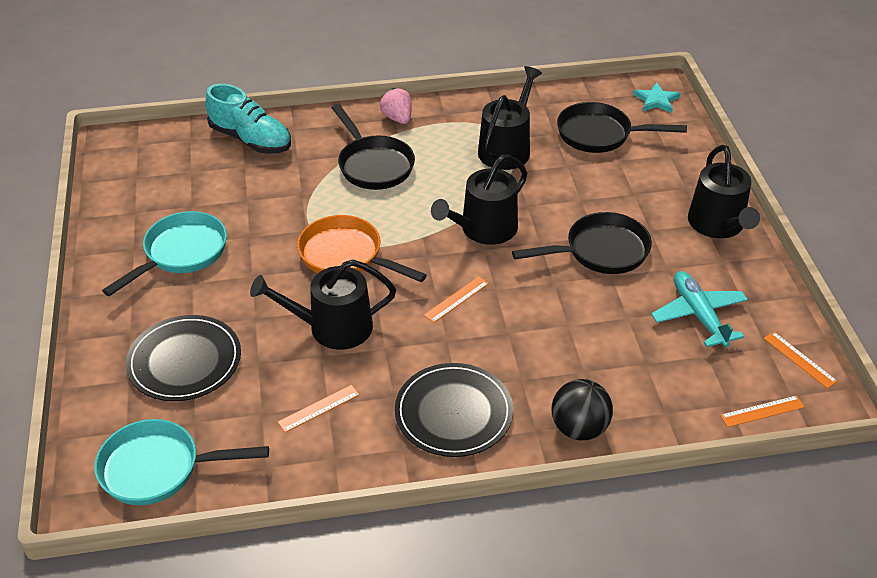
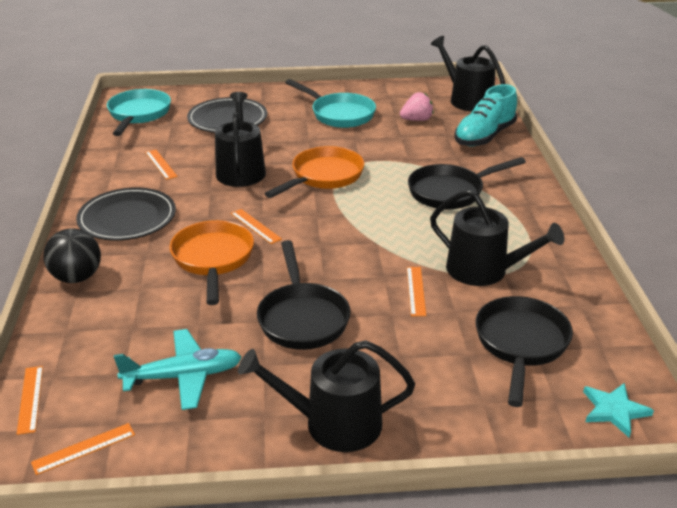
camera: 95 degrees right, 10 degrees down
(397, 118) = (530, 207): pink strawberry -> pink strawberry (416, 120)
(484, 229) = (348, 246): black watering can -> black watering can (467, 100)
(524, 323) = (213, 259): none -> orange pan
(545, 186) = (415, 291): none -> orange ruler

